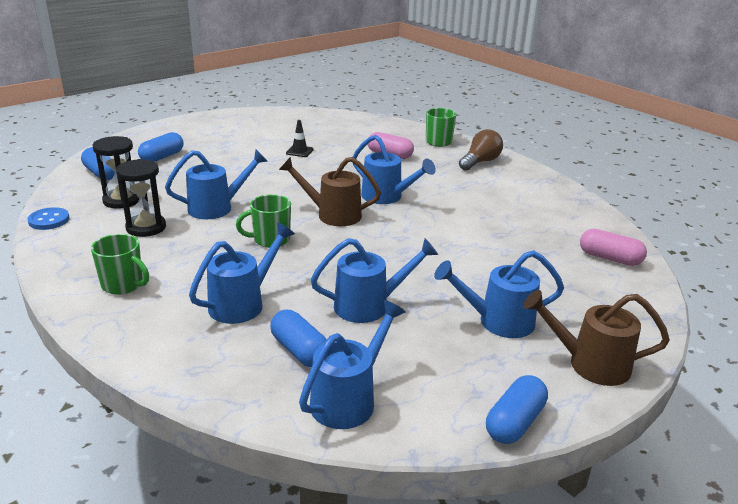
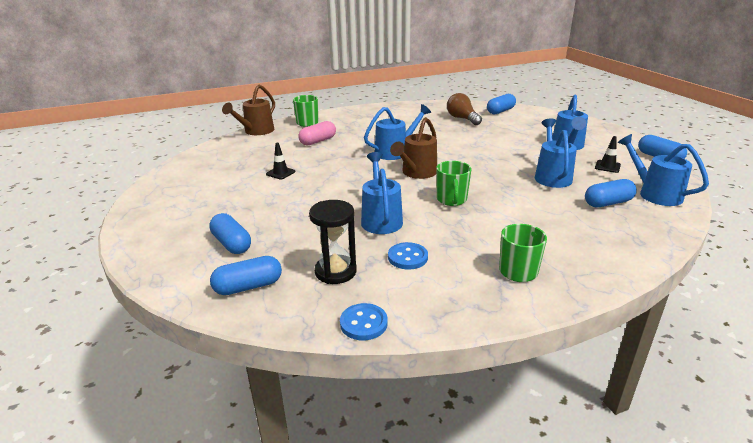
camera: 70 degrees left, 0 degrees up
(146, 227) = (407, 257): black hourglass -> blue button
(243, 303) = (549, 218): blue watering can -> none
(434, 358) = (607, 166): none -> black traffic cone
(480, 162) = (354, 117): brown light bulb -> brown light bulb (462, 119)
(589, 364) = (605, 134): brown watering can -> brown watering can (256, 131)
(610, 258) = (500, 111): pink capsule -> blue capsule

